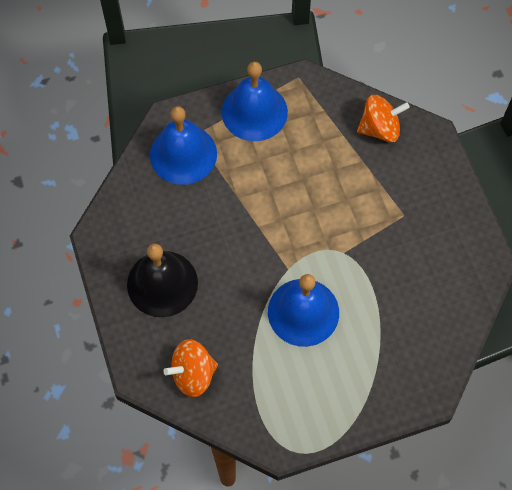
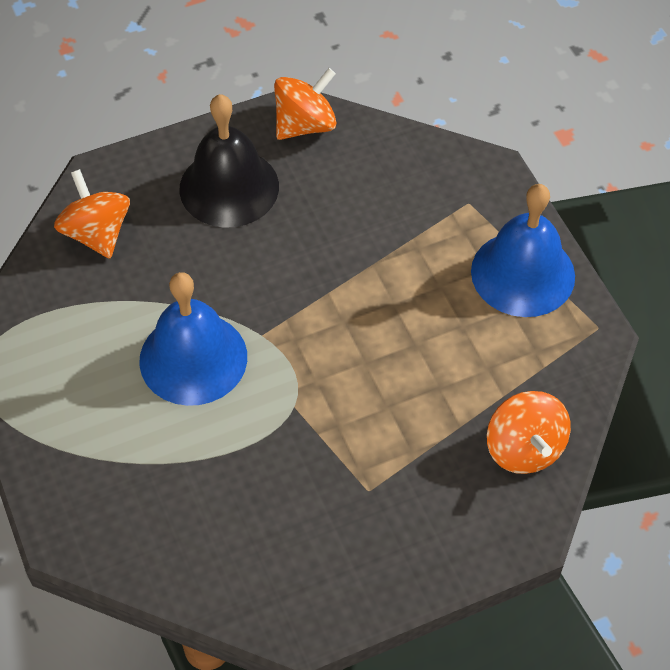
camera: 85 degrees right, 10 degrees down
(112, 230) = (305, 125): none -> orange spinning top
(183, 154) = (435, 192): blue bell -> none

